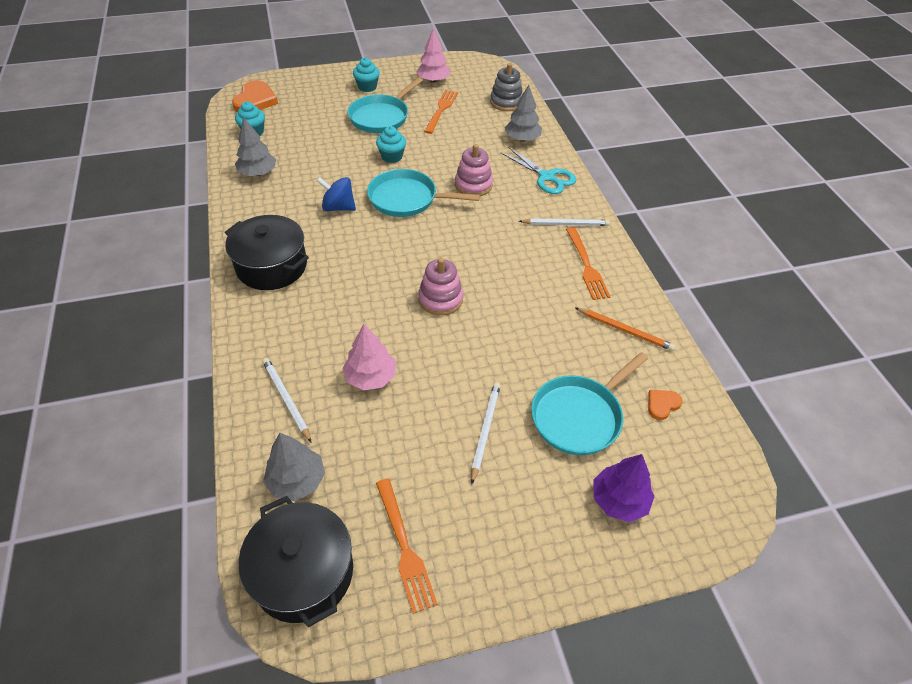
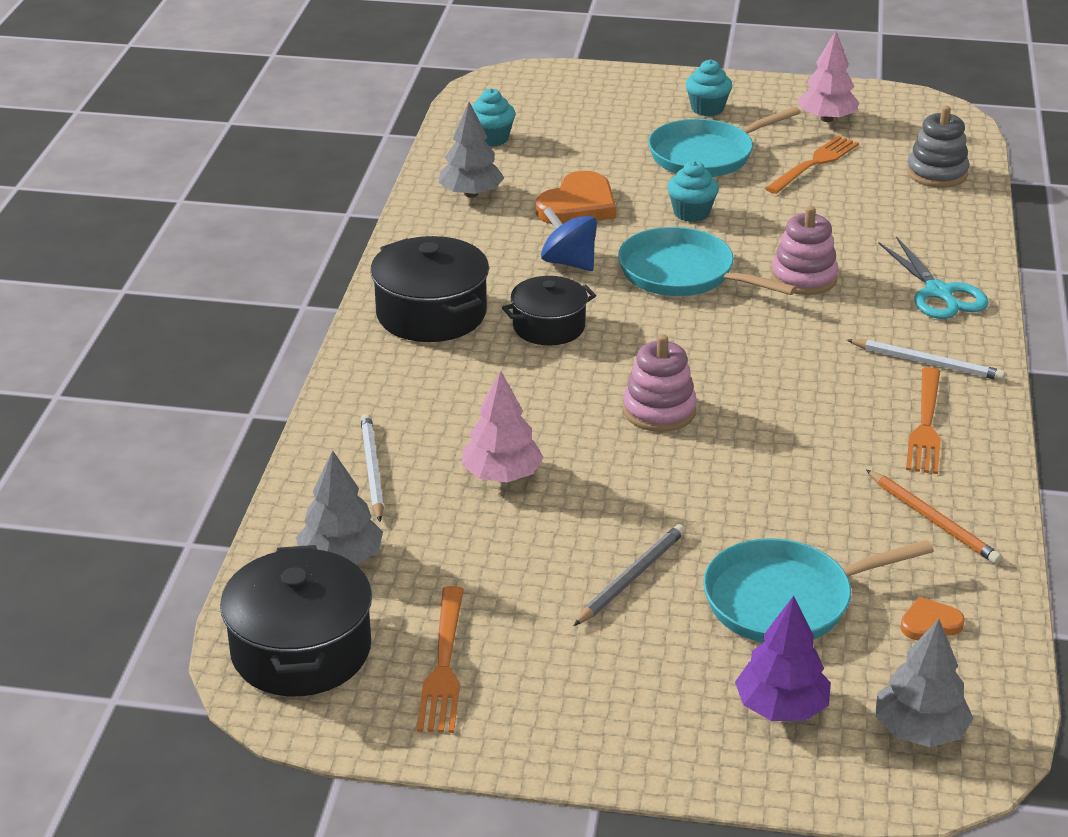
camera: 25 degrees right, 15 degrees down
(255, 100) = (516, 96): orange heart -> orange heart (578, 205)
(348, 256) = (549, 326): none -> black pot
(485, 430) = (631, 577): white pencil -> grey pencil
(522, 139) = (930, 231): grey tree -> grey tree (919, 731)

